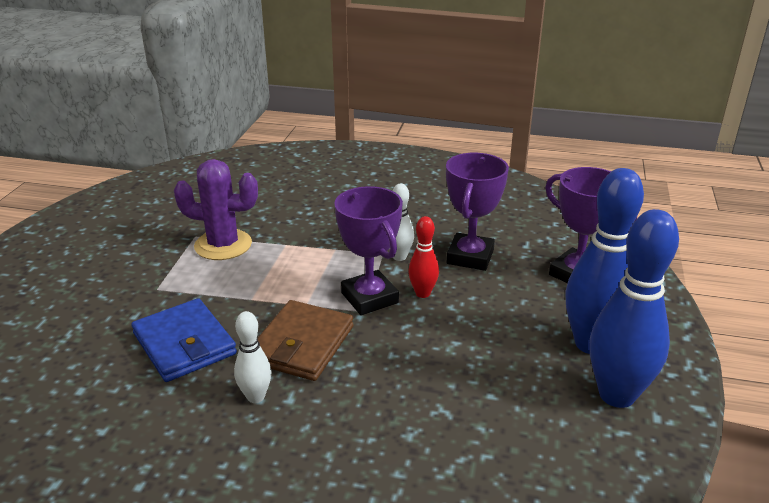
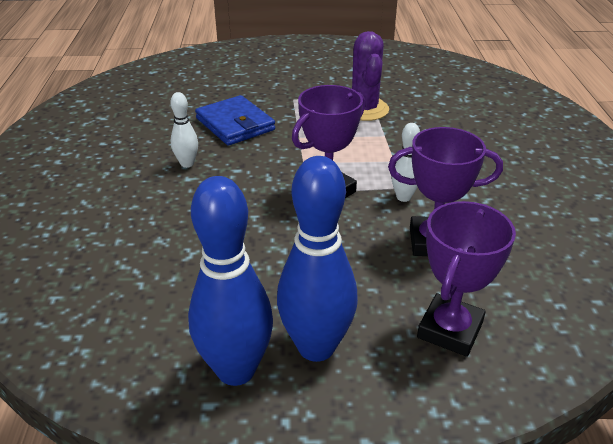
camera: 75 degrees right, 5 degrees up
(184, 344) = (235, 124): blue wallet -> blue wallet turned 75 degrees counterclockwise
(302, 344) = (251, 171): brown wallet -> none
(423, 293) = (350, 220): red bowling pin -> none

